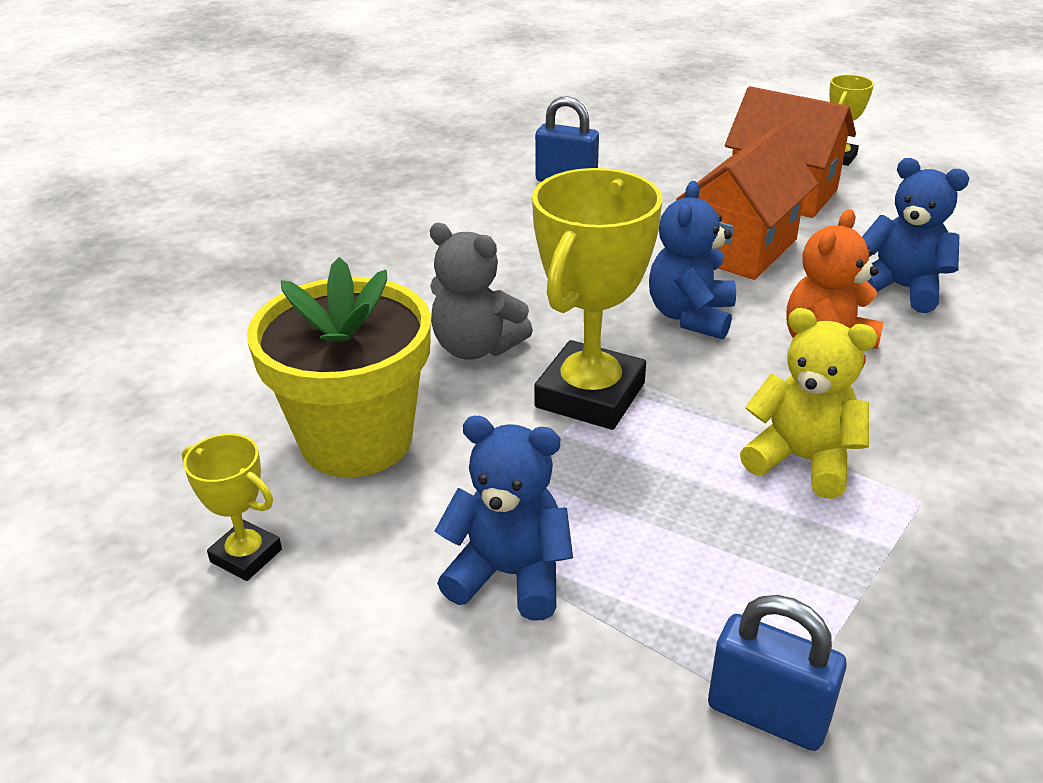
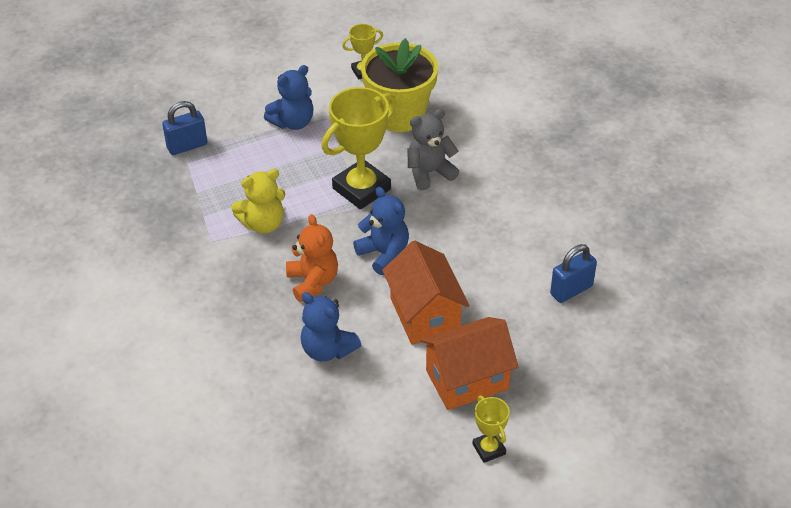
camera: 125 degrees right, 10 degrees up
(590, 395) = (361, 189): yellow trophy -> yellow trophy turned 75 degrees clockwise
(901, 288) = (327, 349): blue teddy bear -> blue teddy bear turned 60 degrees clockwise

